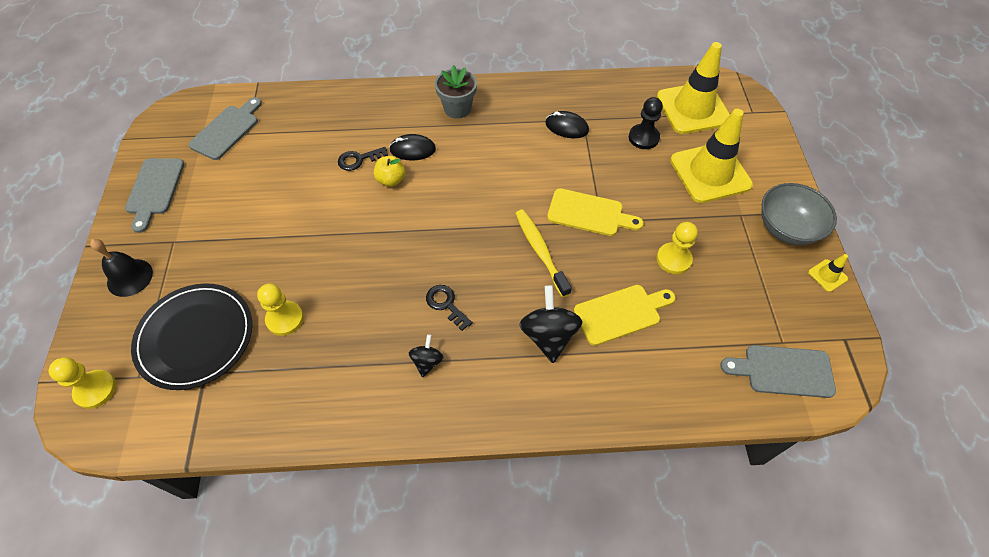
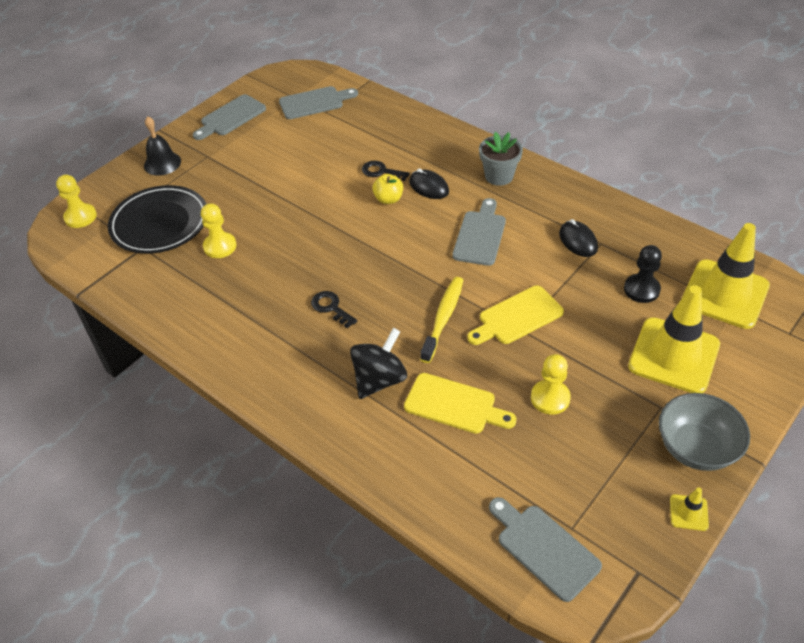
camera: 45 degrees right, 10 degrees down
(427, 361) = (276, 335): black spinning top -> none
(446, 304) = (331, 308): black key -> black key turned 45 degrees counterclockwise
(495, 166) = (480, 235): none -> grey cutting board
(589, 213) = (517, 317): yellow cutting board -> yellow cutting board turned 90 degrees clockwise

